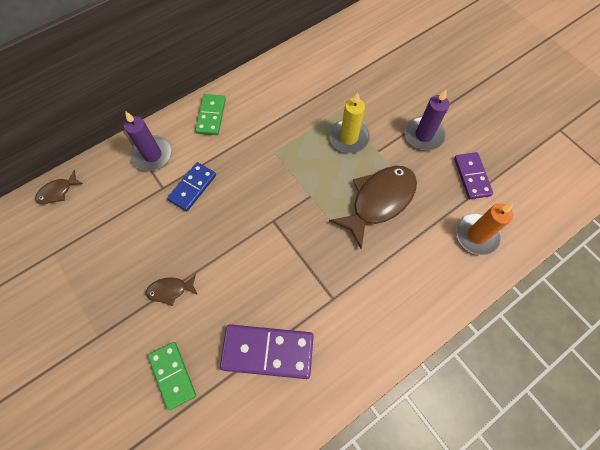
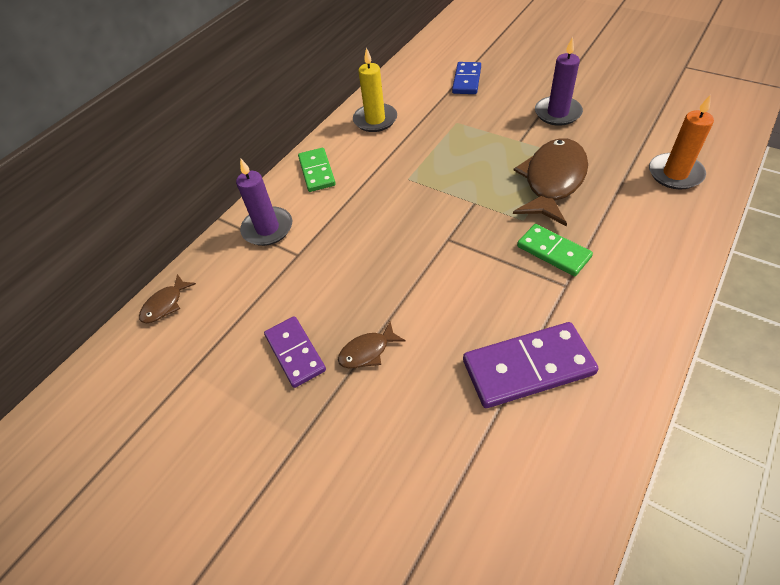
camera: 15 degrees left, 15 degrees down
(172, 375) = (425, 442): green domino -> green domino (553, 252)
(192, 187) = (334, 242): blue domino -> blue domino (466, 80)
(348, 138) = (481, 140): yellow candle -> yellow candle (375, 120)
(472, 177) = (631, 129): purple domino -> purple domino (295, 353)

